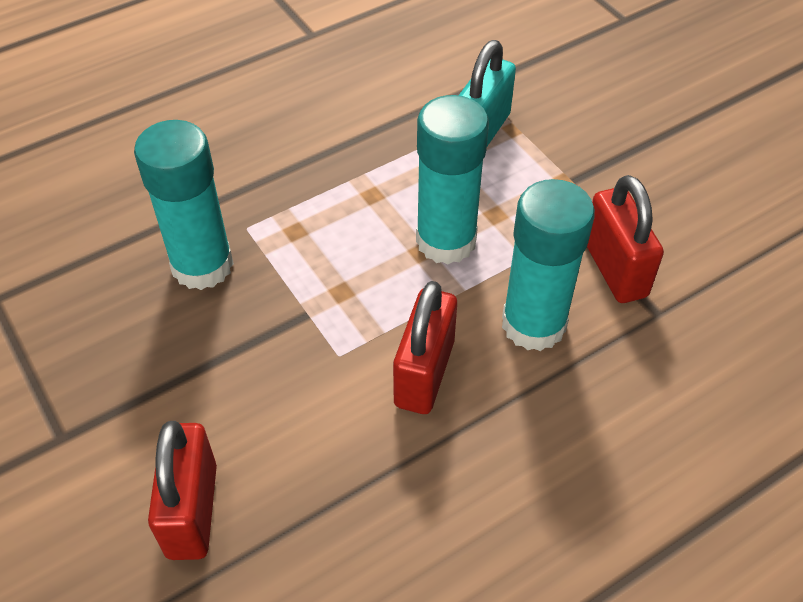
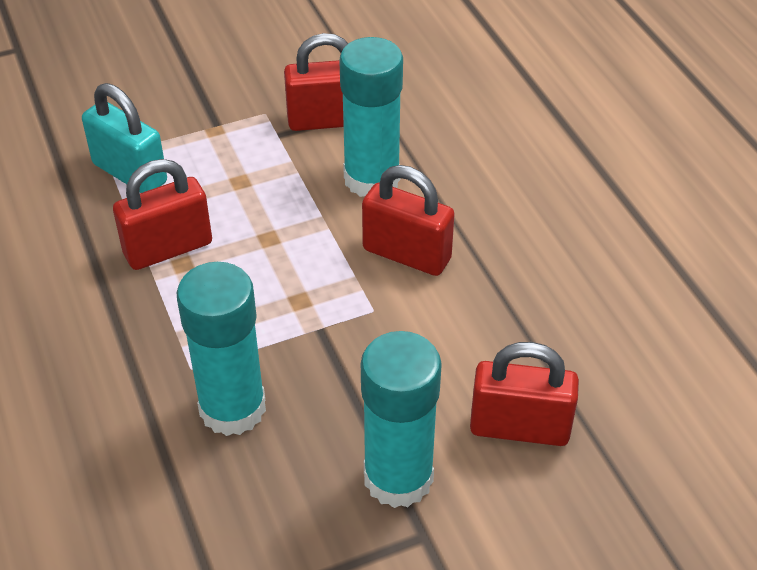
camera: 80 degrees left, 5 degrees down
(389, 180) = (168, 248): none -> red padlock
(446, 240) = (261, 218): turquoise glue stick -> turquoise glue stick (398, 477)

